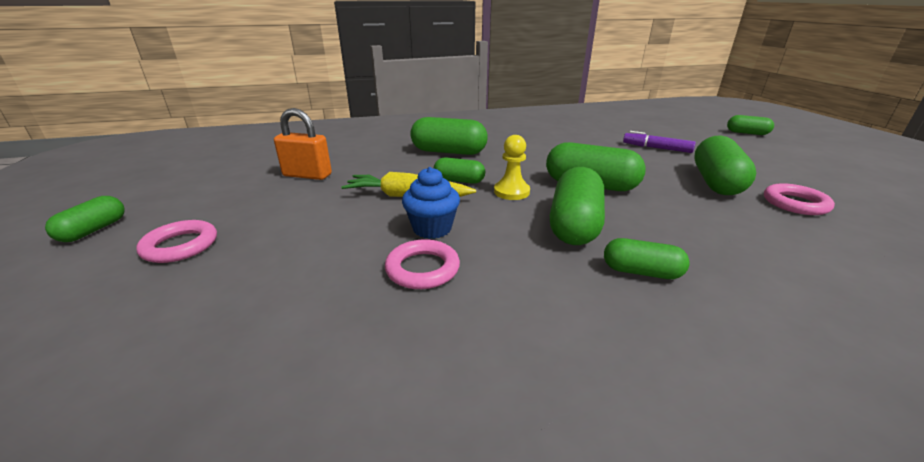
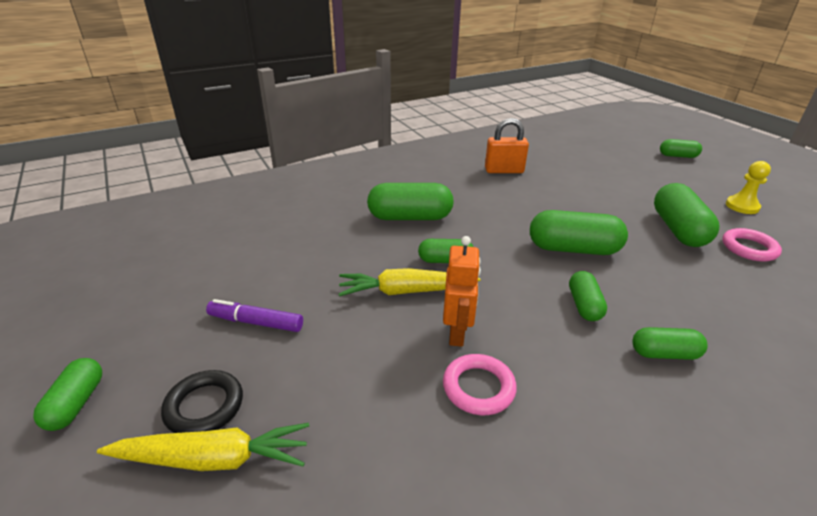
camera: 15 degrees left, 5 degrees up
(155, 279) = (213, 459): none -> yellow carrot
(180, 246) = (204, 406): pink ring -> black ring
(307, 175) = (275, 275): orange padlock -> orange padlock (504, 170)
(432, 228) = (457, 333): blue cupcake -> orange robot
(511, 192) = (505, 269): yellow pawn -> yellow pawn (742, 206)
(574, 225) = (584, 305): green capsule -> green capsule, size x0.58
(656, 148) = (608, 187): purple marker -> purple marker (256, 322)

